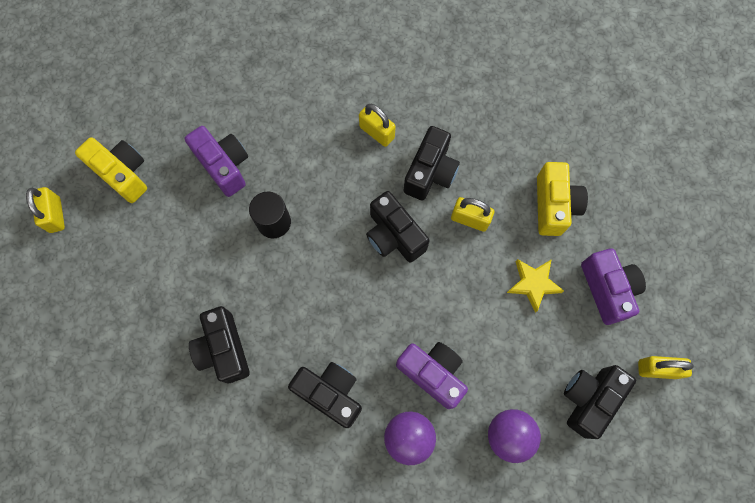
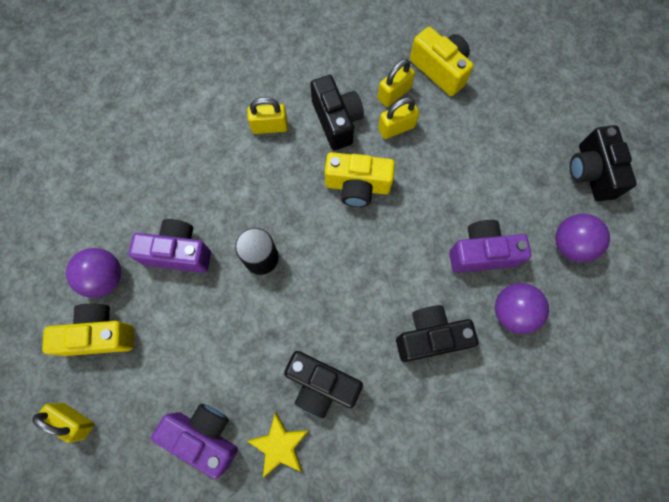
camera: 45 degrees left, 0 degrees up
(162, 138) = (105, 277): none -> purple ball
(394, 236) = (357, 186): black camera -> yellow camera
(533, 284) = (481, 132): yellow star -> yellow star (279, 445)
(607, 289) = (528, 93): purple camera -> purple camera (205, 435)
(657, 369) = (608, 114): yellow padlock -> yellow padlock (394, 94)

